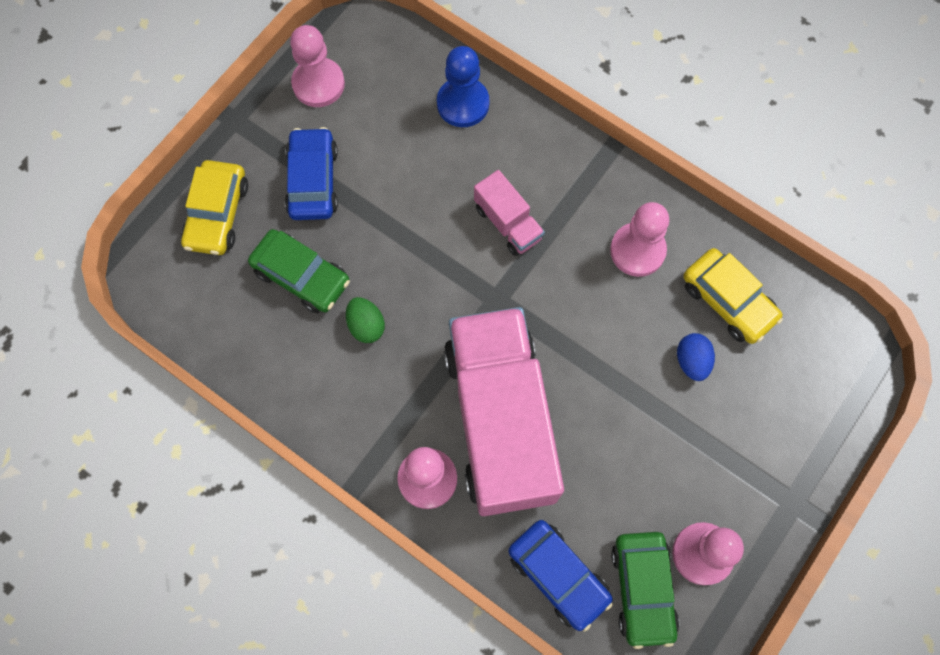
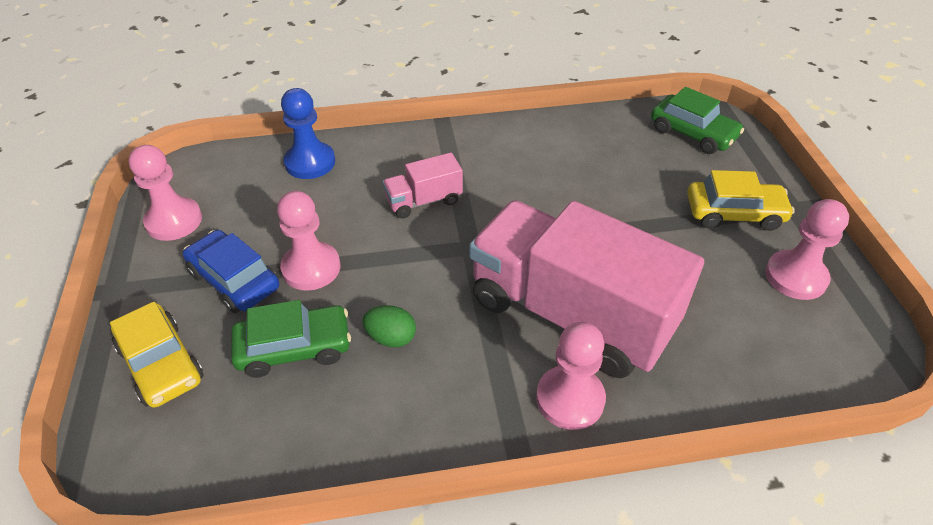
camera: 45 degrees left, 25 degrees down
(508, 223) = (424, 201): pink truck -> pink truck turned 150 degrees clockwise
(558, 575) = (742, 374): blue car -> none
(637, 250) = (527, 157): pink pawn -> pink pawn (311, 268)
(642, 589) = (798, 330): green car -> green car (692, 133)
(692, 361) = (637, 185): blue egg -> none
(728, 301) = (613, 143): yellow car -> yellow car (734, 213)

